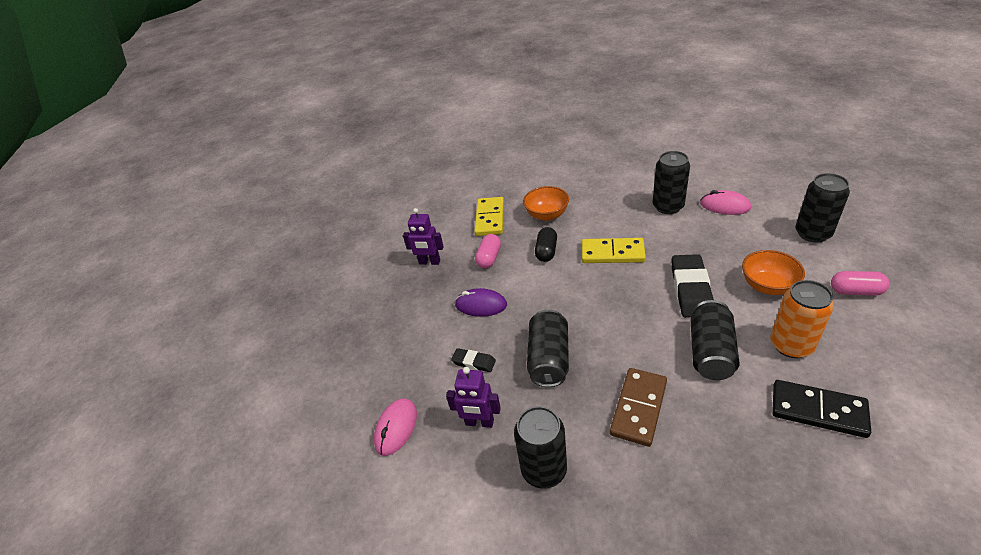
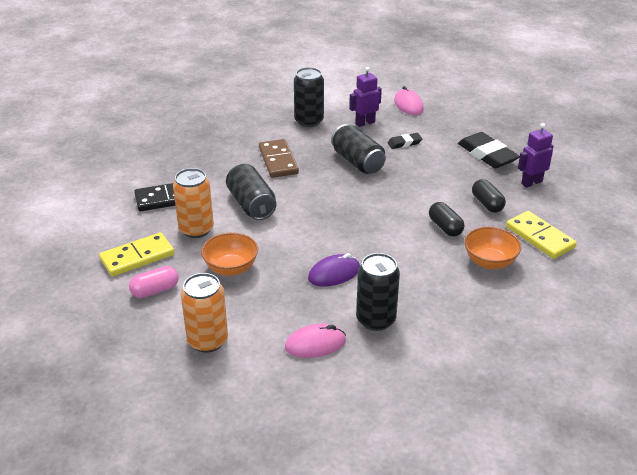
camera: 135 degrees right, 5 degrees down
(481, 305) = (444, 172): purple mouse -> purple mouse (334, 273)
(489, 258) = (487, 204): pink capsule -> black capsule
(612, 253) = (385, 247): yellow domino -> yellow domino (137, 257)
(691, 289) = (293, 242): black eraser -> black eraser (487, 154)
(812, 233) = (207, 340): black can -> orange can

